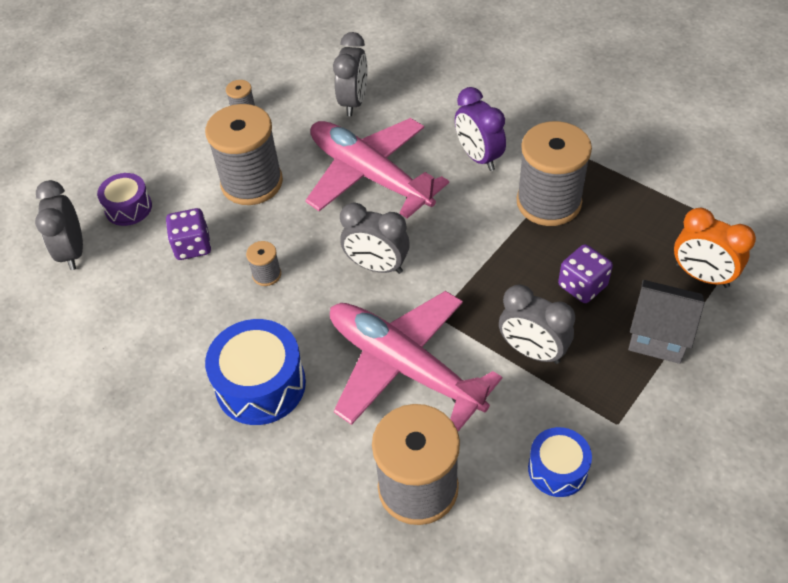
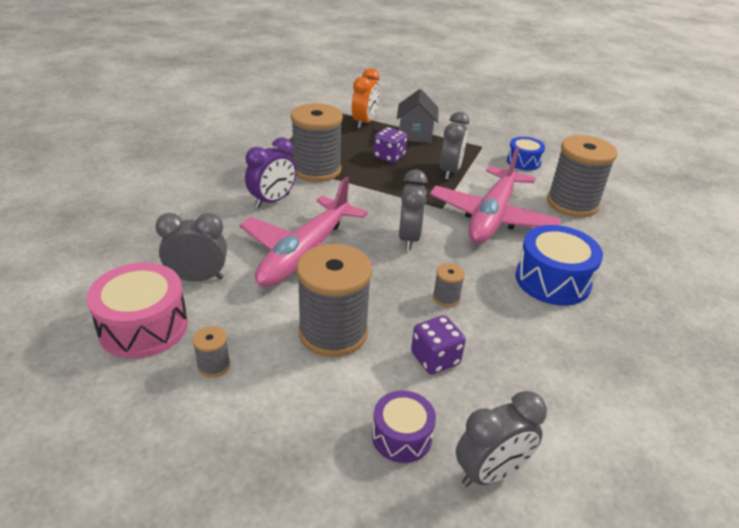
camera: 110 degrees left, 15 degrees down
(301, 74) = (143, 327): none -> pink drum

